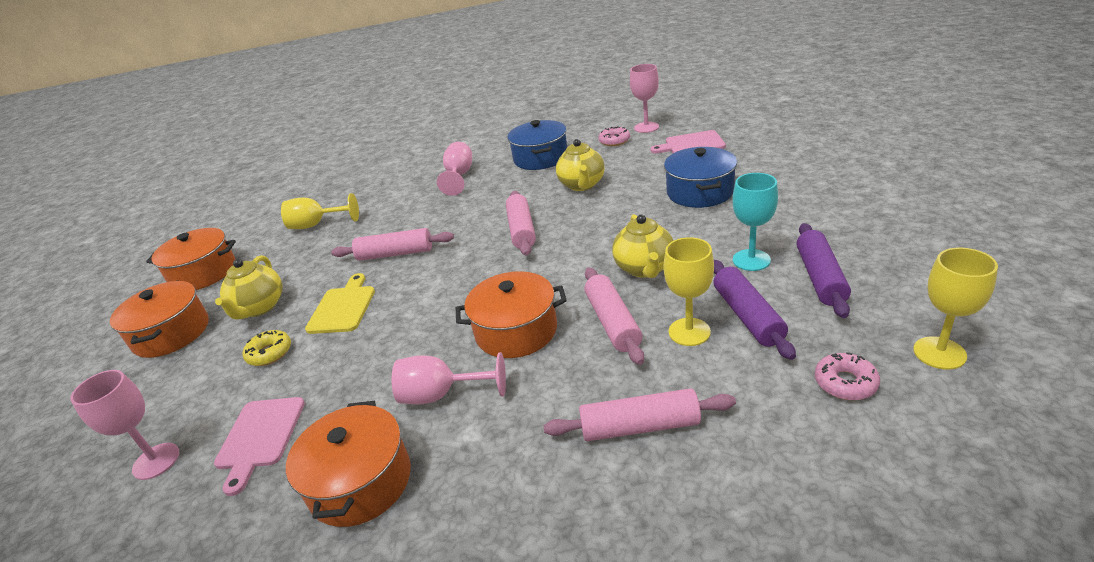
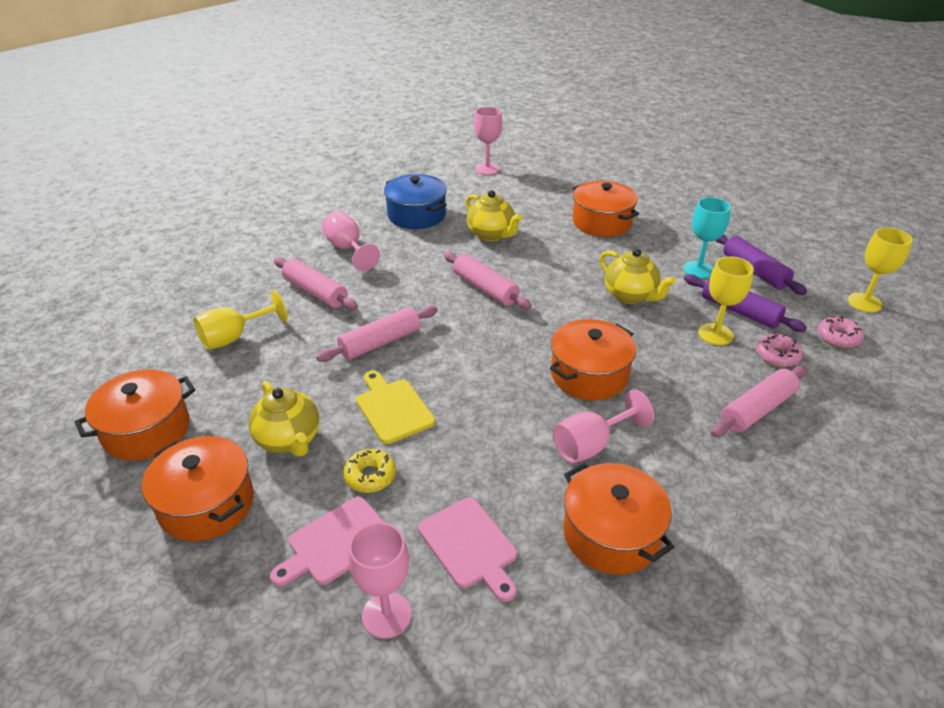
camera: 40 degrees left, 5 degrees up
(613, 322) = (655, 344): pink rolling pin -> pink rolling pin (315, 292)
(614, 141) = (472, 187): pink donut -> pink donut (777, 355)
(691, 144) = (547, 180): pink cutting board -> pink cutting board (336, 542)
(700, 192) = (601, 222): blue pot -> orange pot

